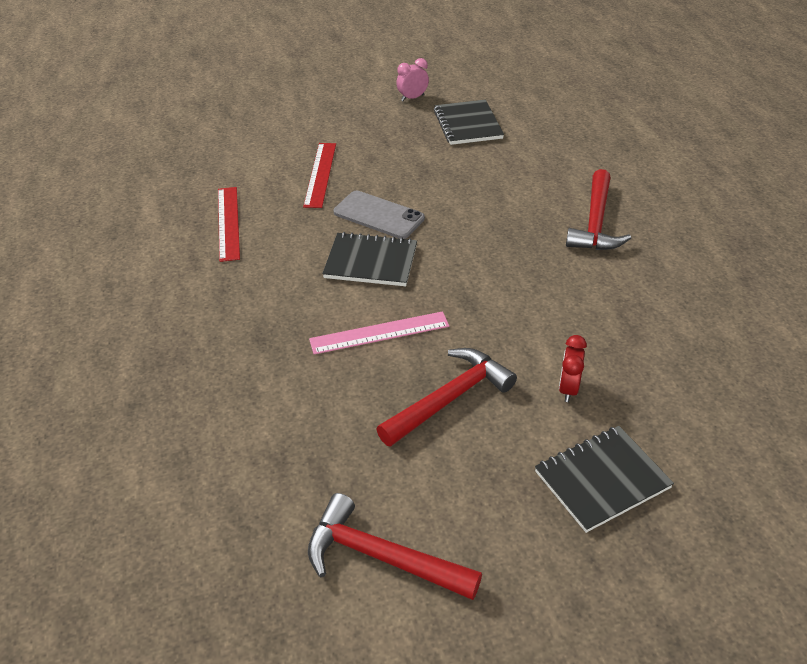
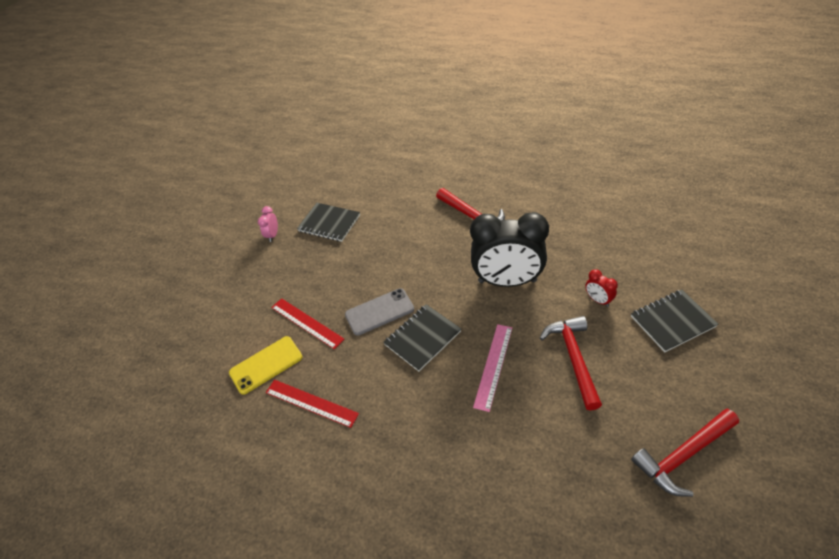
camera: 50 degrees left, 5 degrees up
(249, 174) = (266, 365): none -> yellow phone
(518, 294) = (507, 281): none -> black clock
(602, 480) = (672, 321): black notebook -> black notebook turned 60 degrees clockwise

